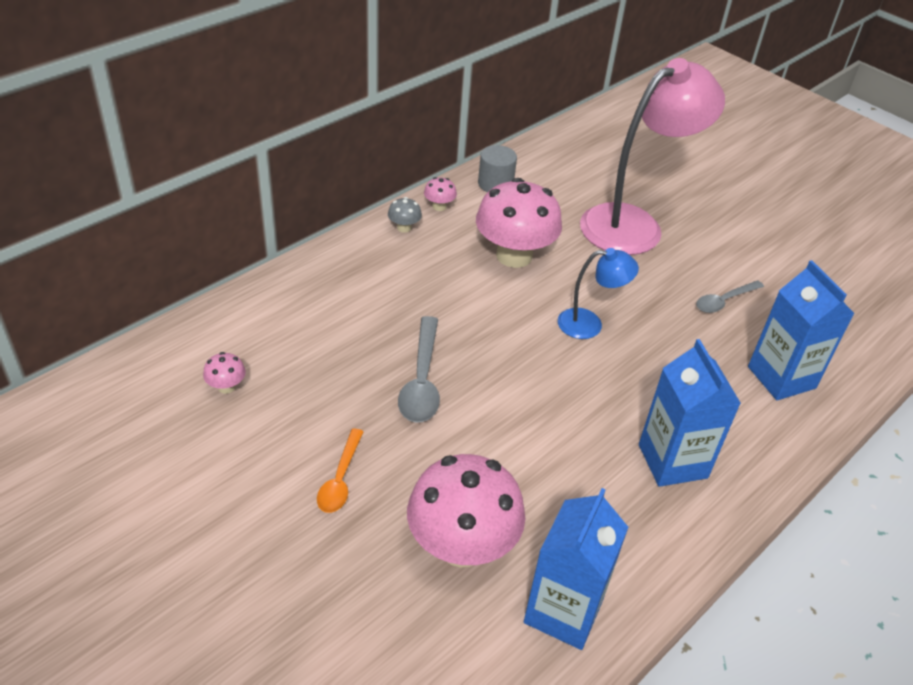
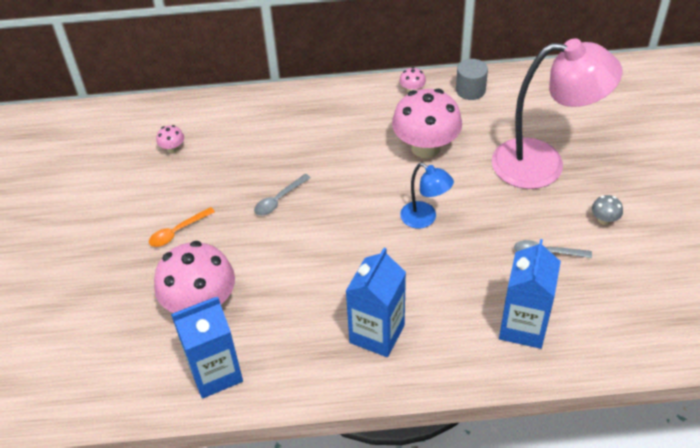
camera: 45 degrees right, 5 degrees up
(404, 228) = (372, 95): grey mushroom -> grey mushroom (604, 220)
(422, 380) = (279, 200): grey spoon -> grey spoon, size x0.65

